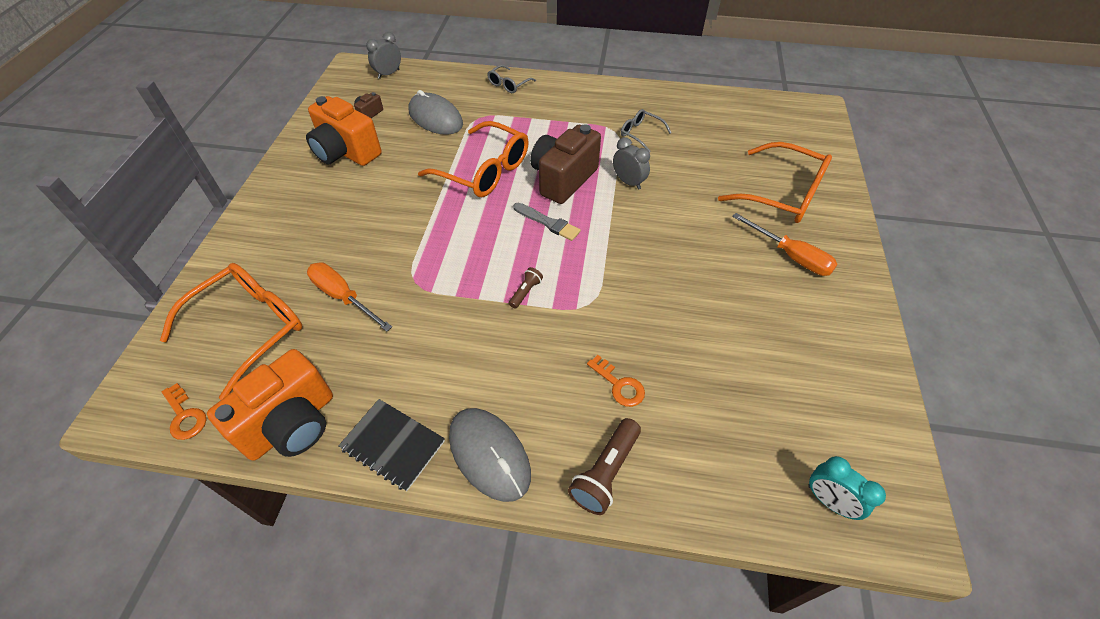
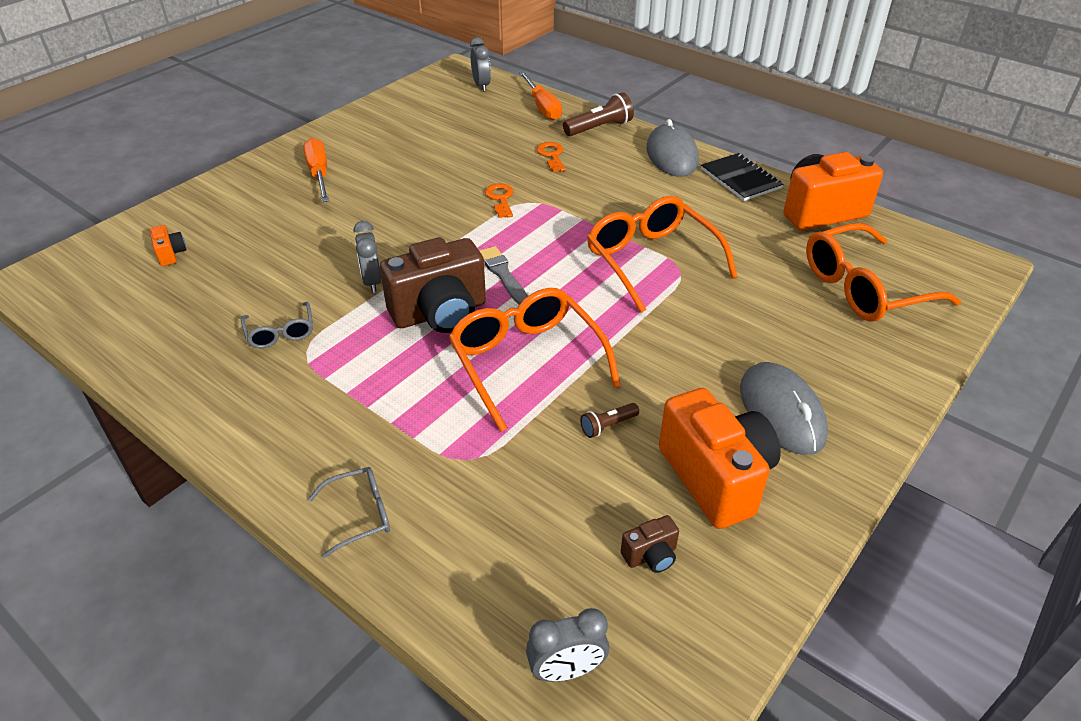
camera: 150 degrees left, 10 degrees down
(185, 416) = (917, 243): orange key -> orange key (500, 199)
(343, 297) = (760, 282): orange screwdriver -> orange screwdriver (542, 107)
(435, 118) = (538, 490): grey mouse -> grey mouse (781, 411)
(525, 292) = (576, 227): brown flashlight -> brown flashlight (608, 426)
(775, 149) = (171, 254): none -> orange camera
(783, 194) = (242, 214): orange glasses -> orange glasses (651, 260)
(828, 501) = (481, 86): turquoise clock -> grey clock

